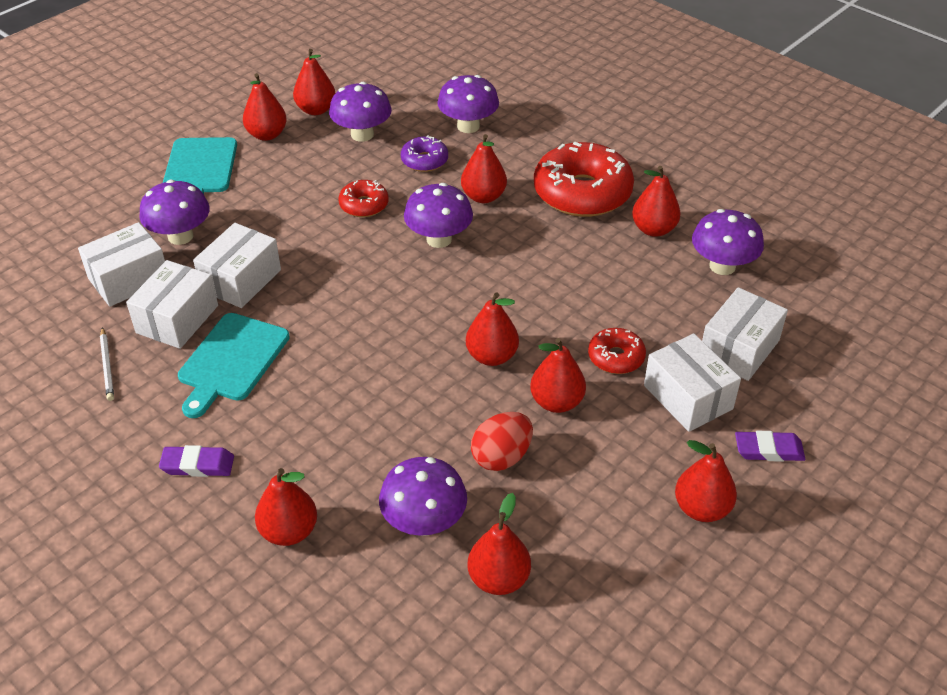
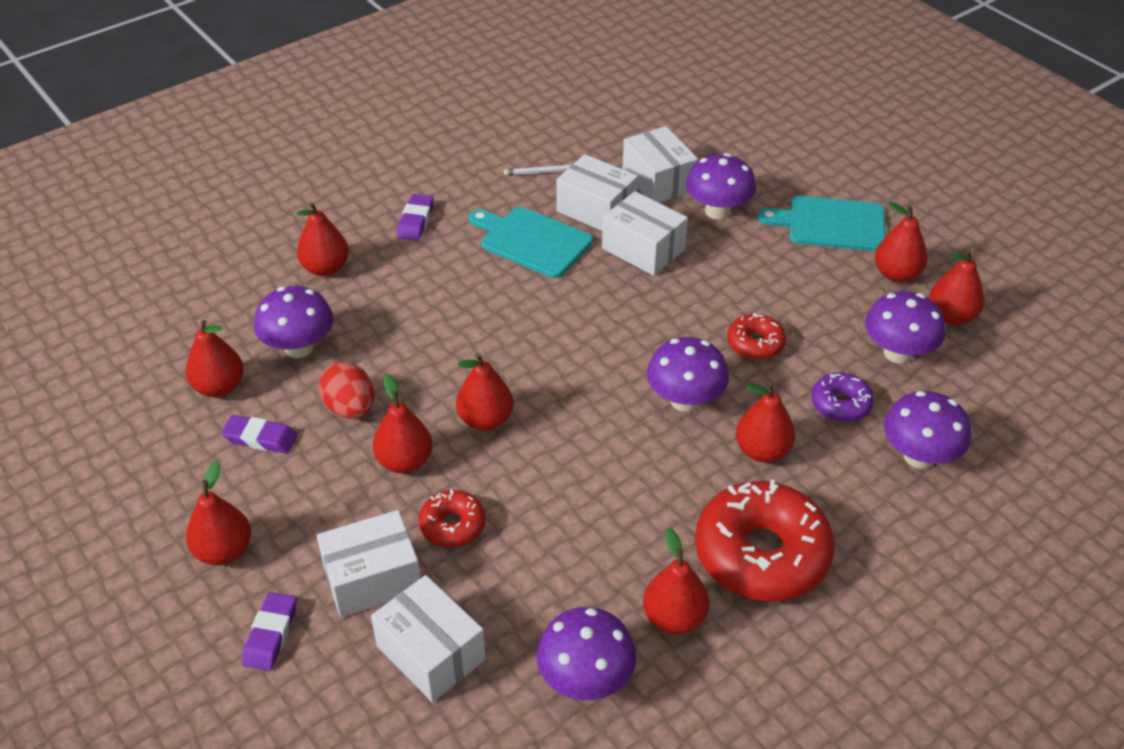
camera: 100 degrees right, 0 degrees up
(560, 520) = (260, 438): none -> purple eraser

